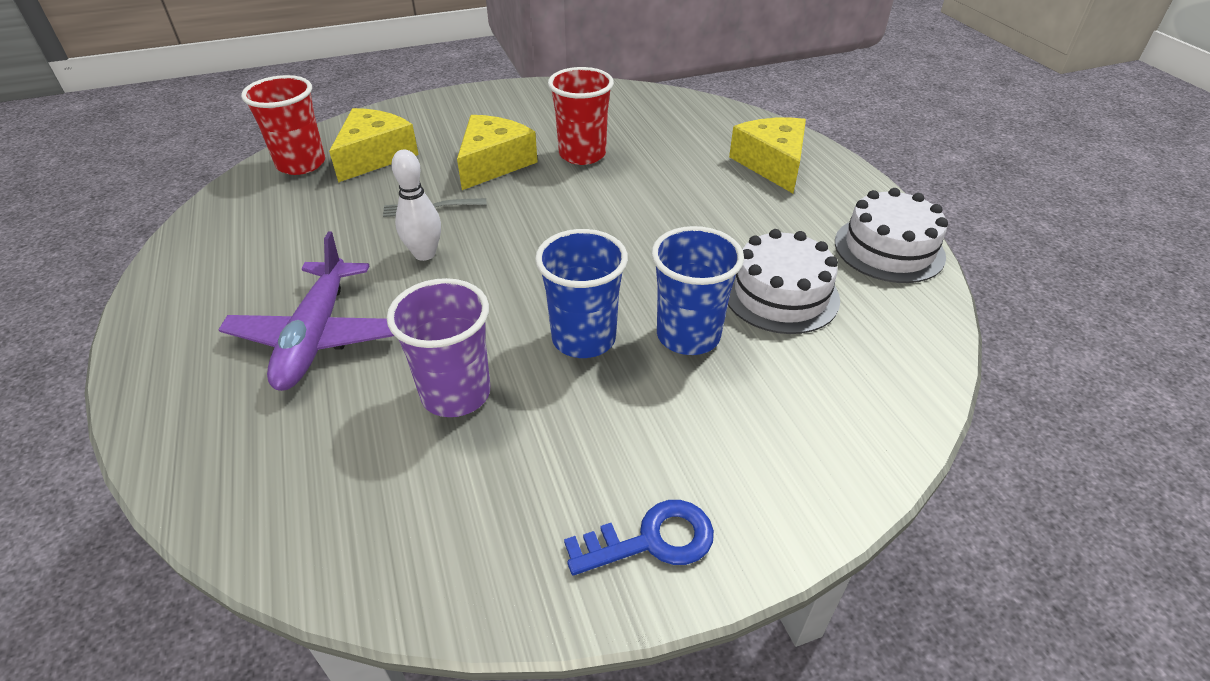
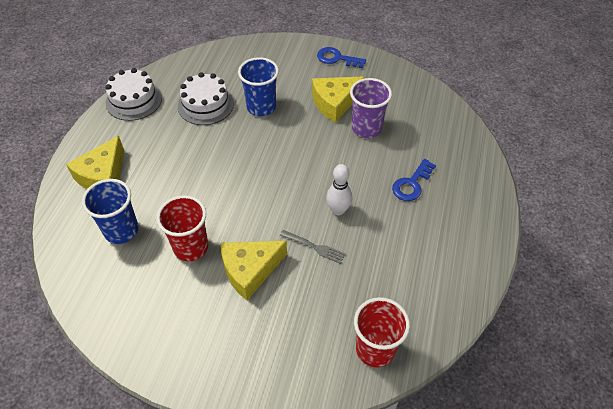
camera: 145 degrees left, 10 degrees up
(316, 337) = (412, 184): purple plane -> blue key
(375, 156) = (320, 328): yellow cheese -> yellow cheese (335, 103)
(583, 338) = (301, 126): blue cup -> blue cup (121, 230)

